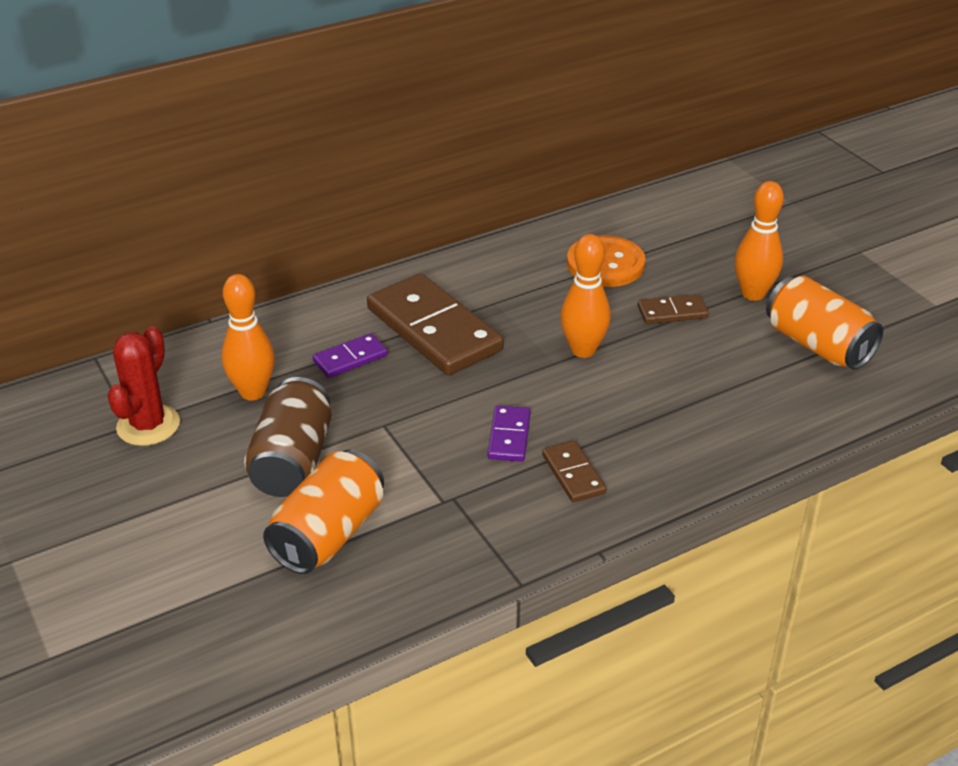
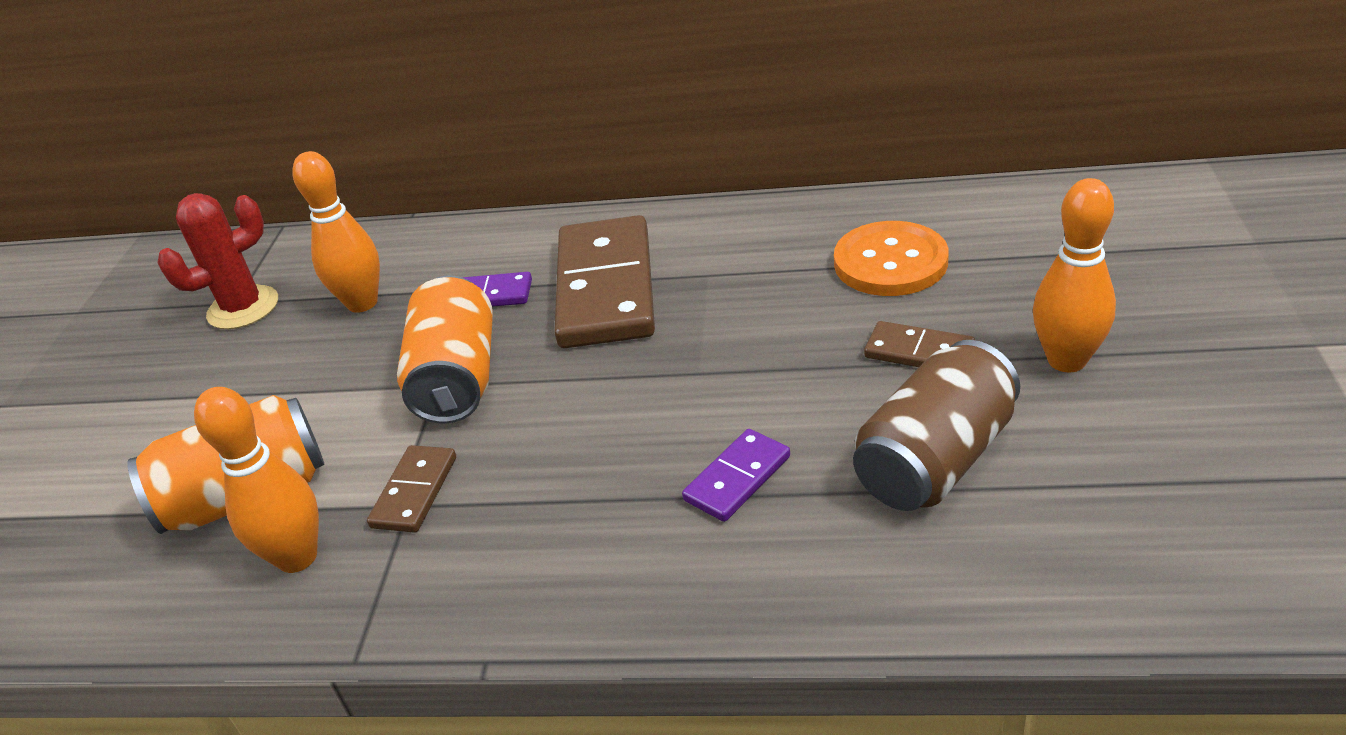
camera: 40 degrees right, 0 degrees up
(292, 461) = (311, 394): brown can -> brown can (935, 460)
(509, 436) = (547, 450): purple domino -> purple domino (737, 478)
(573, 474) = (567, 533): brown domino -> brown domino (415, 492)
(583, 350) = (749, 367): orange bowling pin -> orange bowling pin (297, 557)
(818, 345) = (1101, 472): orange can -> orange can (457, 378)

